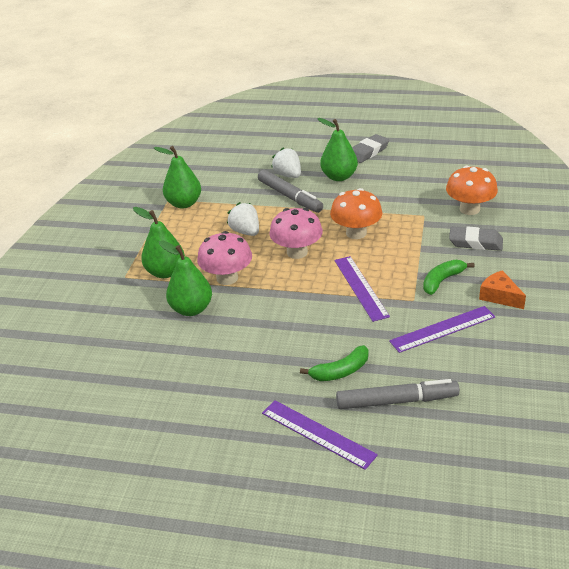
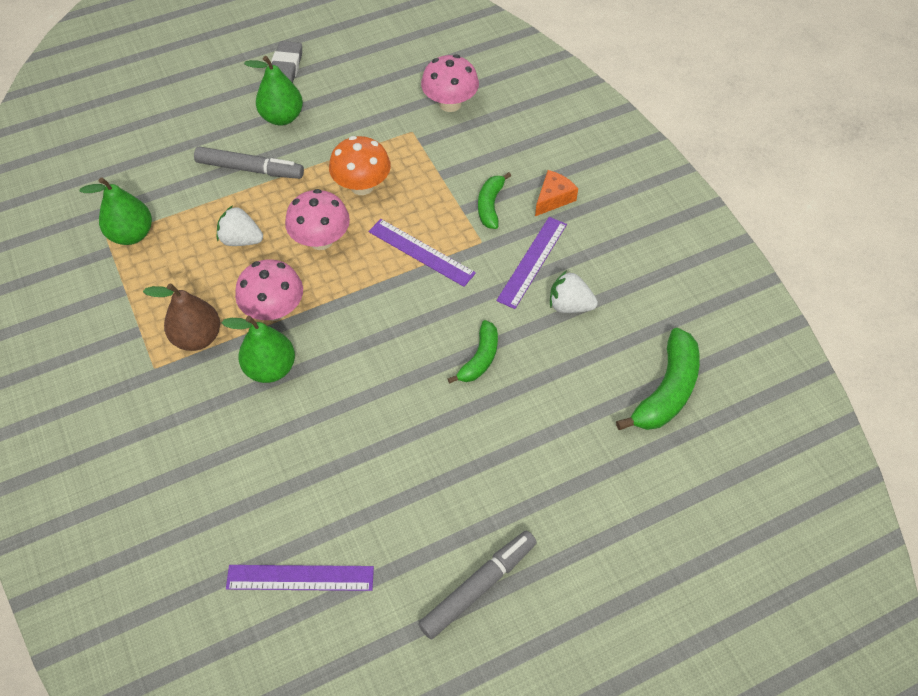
camera: 40 degrees left, 20 degrees up
(165, 272) = (197, 337): green pear -> brown pear
(288, 175) = (222, 139): white strawberry -> white strawberry (569, 305)
(318, 433) = (513, 435): purple ruler -> purple ruler (300, 577)
(397, 401) = (553, 362): grey marker -> grey marker (478, 587)
(469, 209) = (450, 103): orange mushroom -> pink mushroom
(475, 242) = (486, 144): grey eraser -> none
(479, 469) = (666, 390): none -> green banana
(499, 296) = (553, 198): orange cheese -> orange cheese turned 120 degrees clockwise

